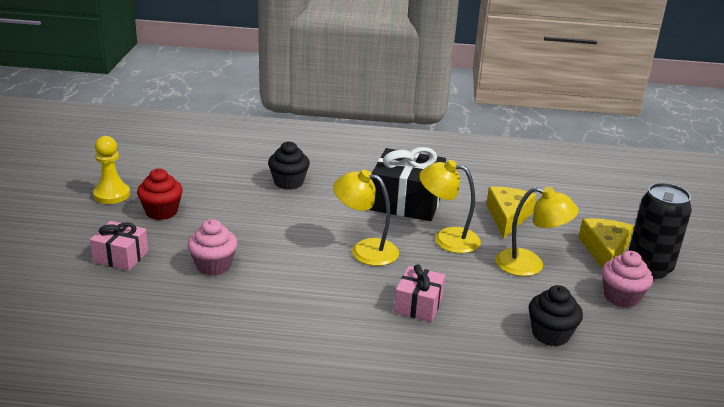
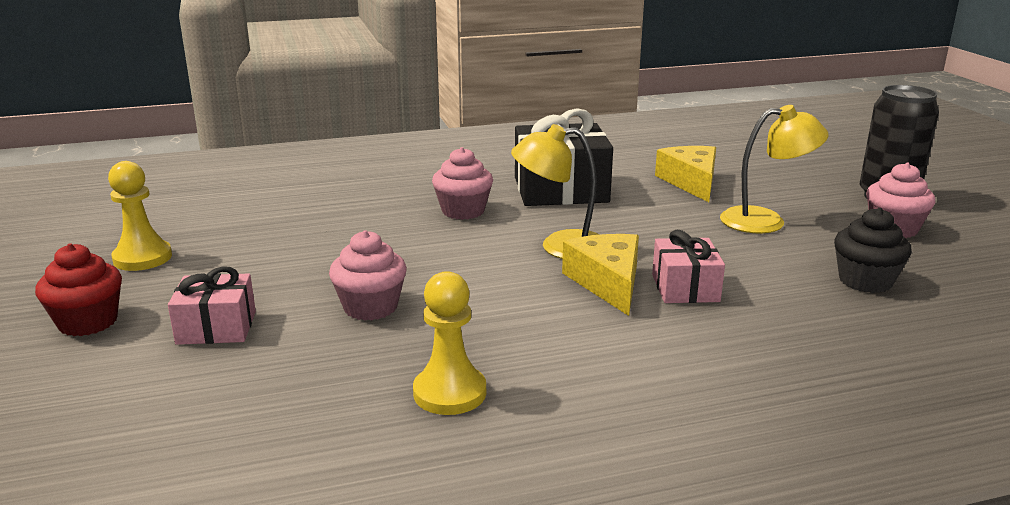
camera: 20 degrees left, 5 degrees down
(161, 212) = (238, 262): red cupcake -> red cupcake (88, 322)
(214, 337) = (450, 393): none -> yellow pawn
(288, 182) = (393, 198): black cupcake -> none
(325, 204) = (463, 211): none -> pink cupcake
(447, 238) = (646, 215): yellow lamp -> none
(604, 251) = (826, 191): yellow cheese -> yellow cheese (607, 282)

